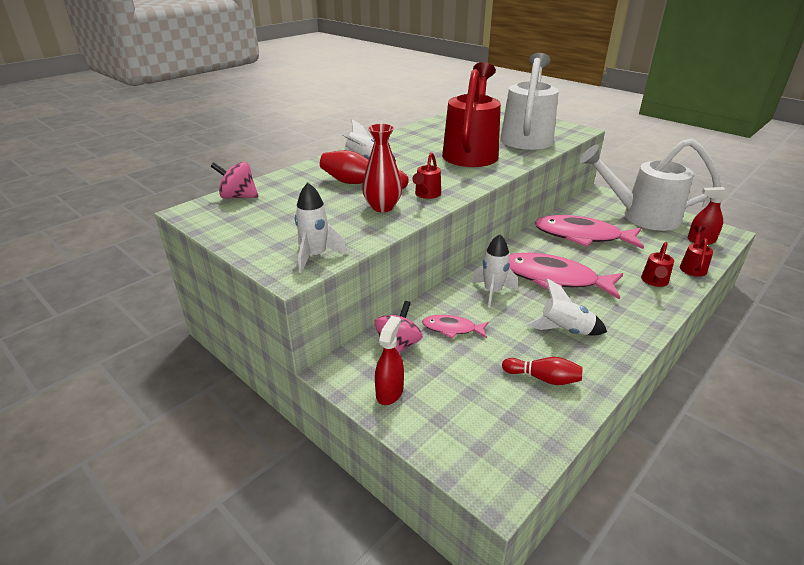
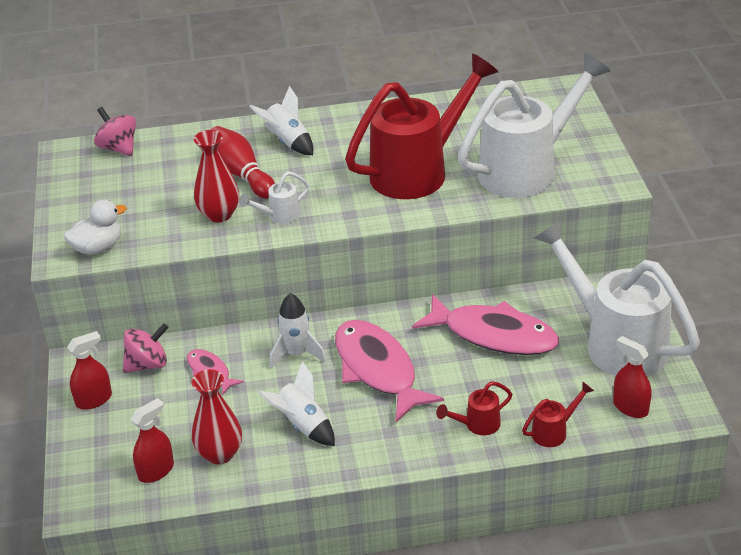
camera: 40 degrees right, 5 degrees up
(315, 256) = (98, 248): white rocket -> white duck
(426, 195) = (279, 216): red watering can -> white watering can
(518, 418) = (156, 471): none -> red spray bottle
(543, 378) = (220, 454): red bowling pin -> red vase
(582, 236) = (493, 335): pink fish -> pink fish turned 150 degrees clockwise

